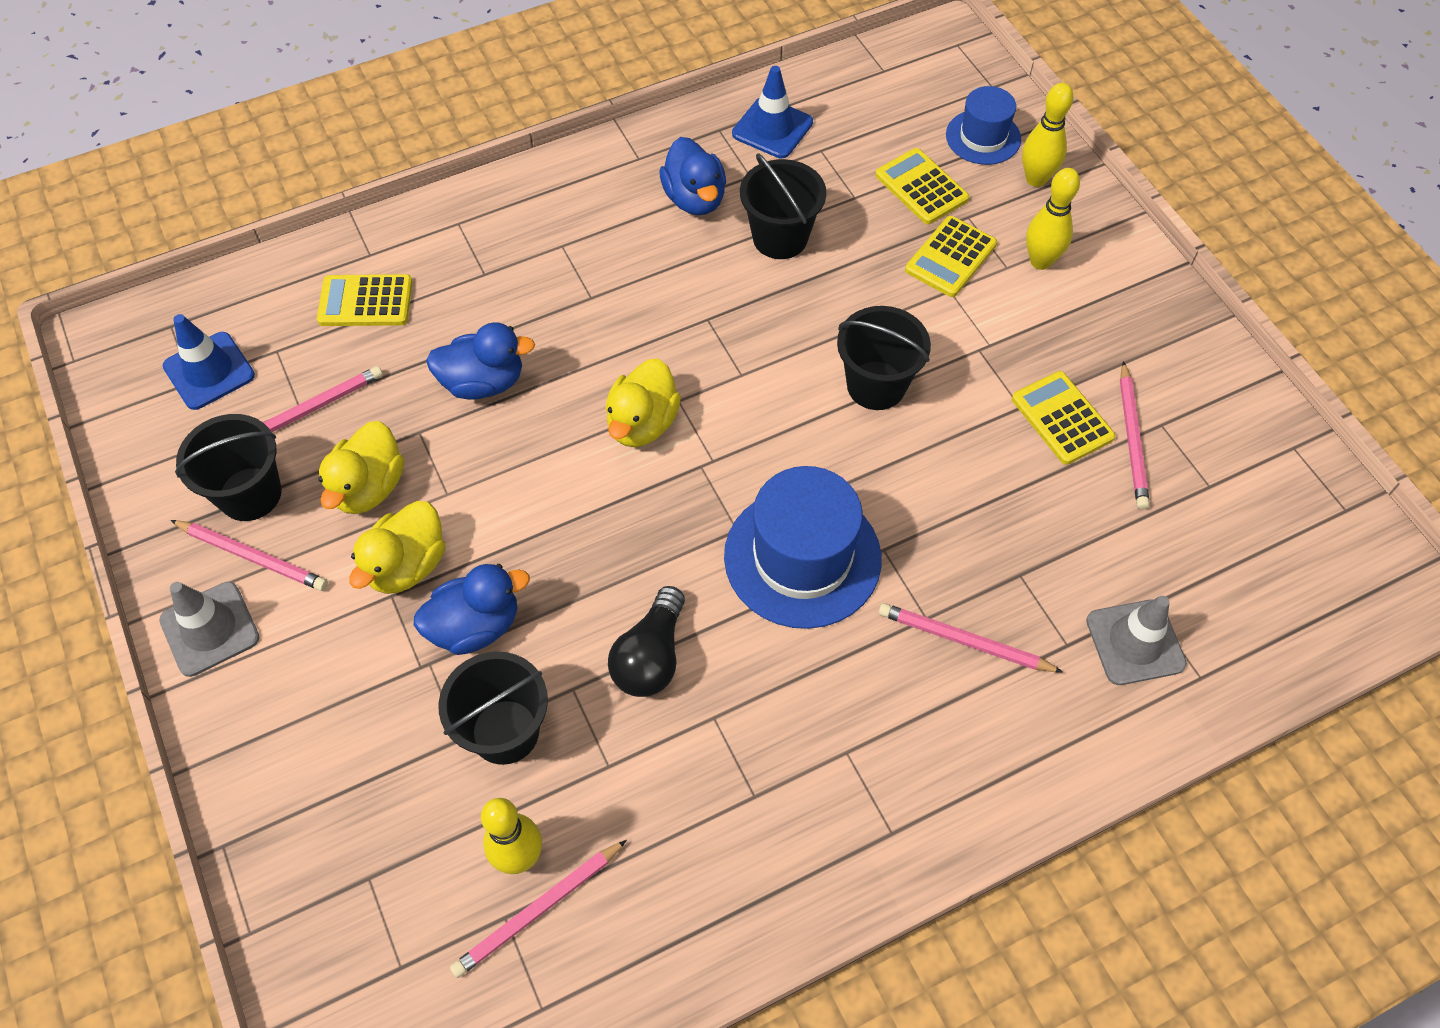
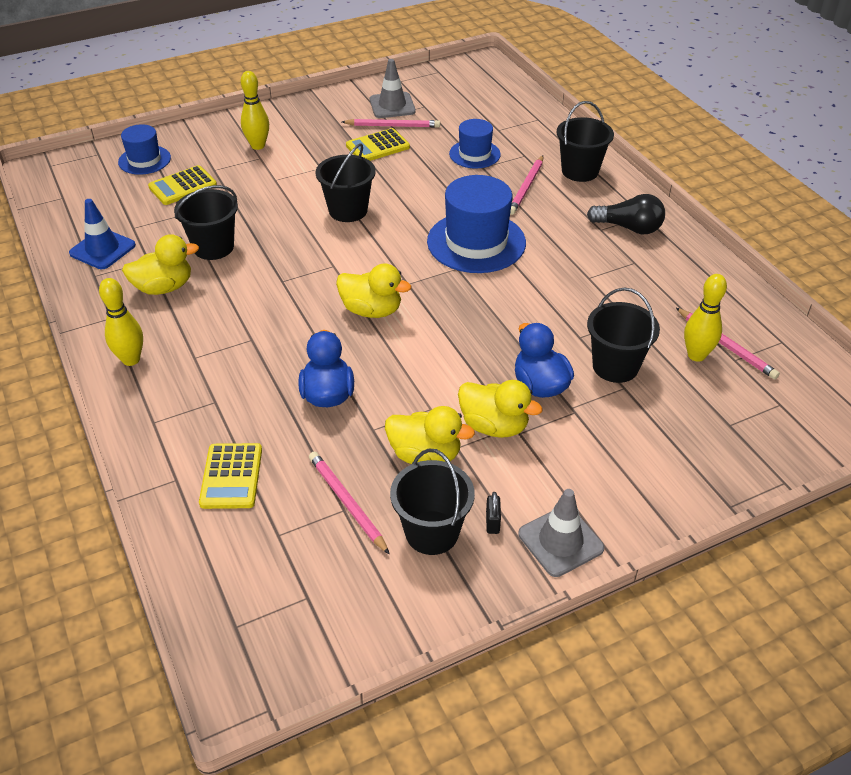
camera: 90 degrees left, 15 degrees down
(209, 371) = (296, 584): blue traffic cone -> none
(252, 557) = (492, 522): pink pencil -> black padlock
(651, 656) = (552, 303): black light bulb -> black light bulb (629, 228)
(695, 199) = (164, 287): blue duck -> yellow duck
(950, 257) = (247, 178): yellow calculator -> none
(1026, 736) = (580, 171): none -> black bucket
(1036, 179) = (188, 143): yellow bowling pin -> yellow bowling pin (131, 359)
(1059, 563) = (474, 154): none -> blue hat
(1135, 642) = (520, 135): grey traffic cone -> grey traffic cone (392, 106)

